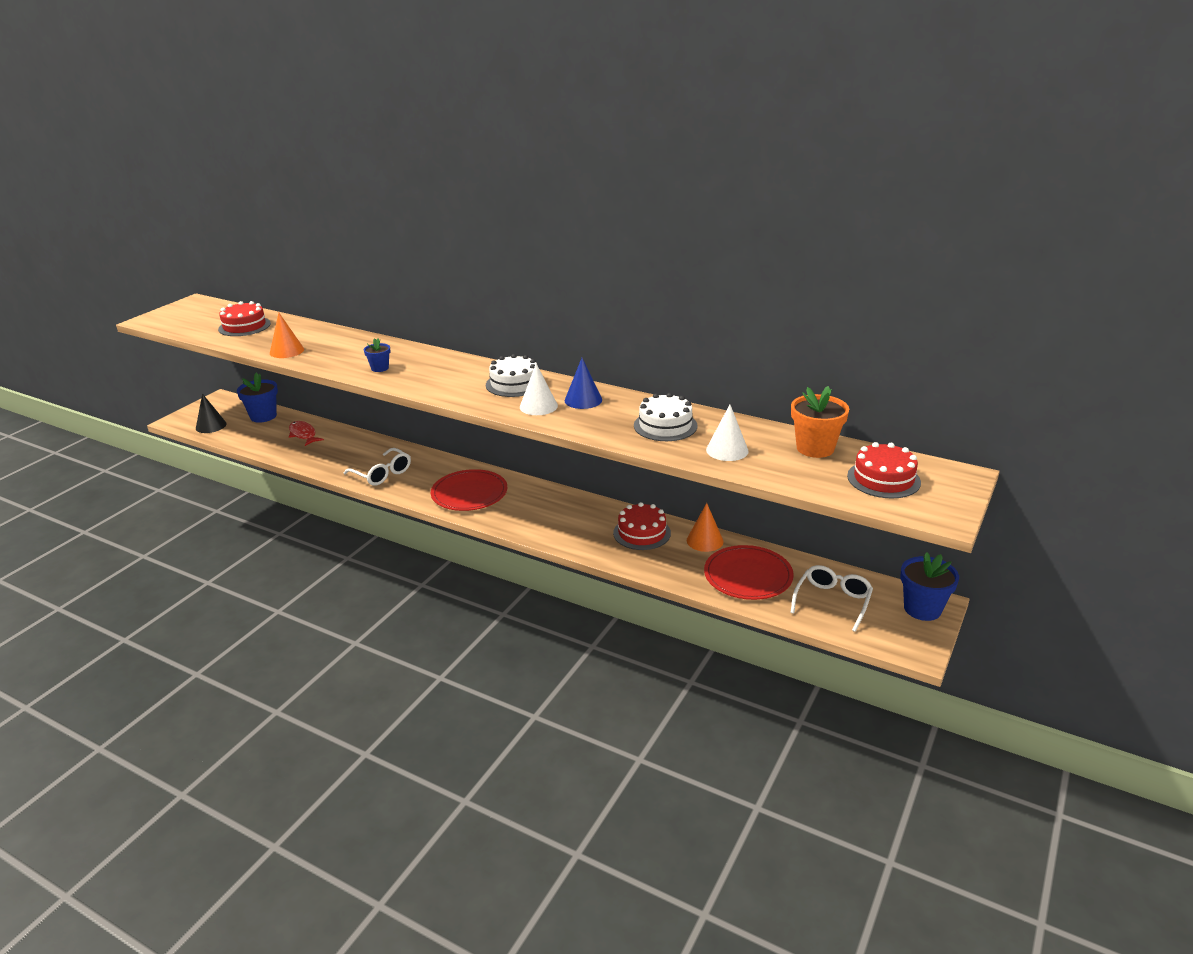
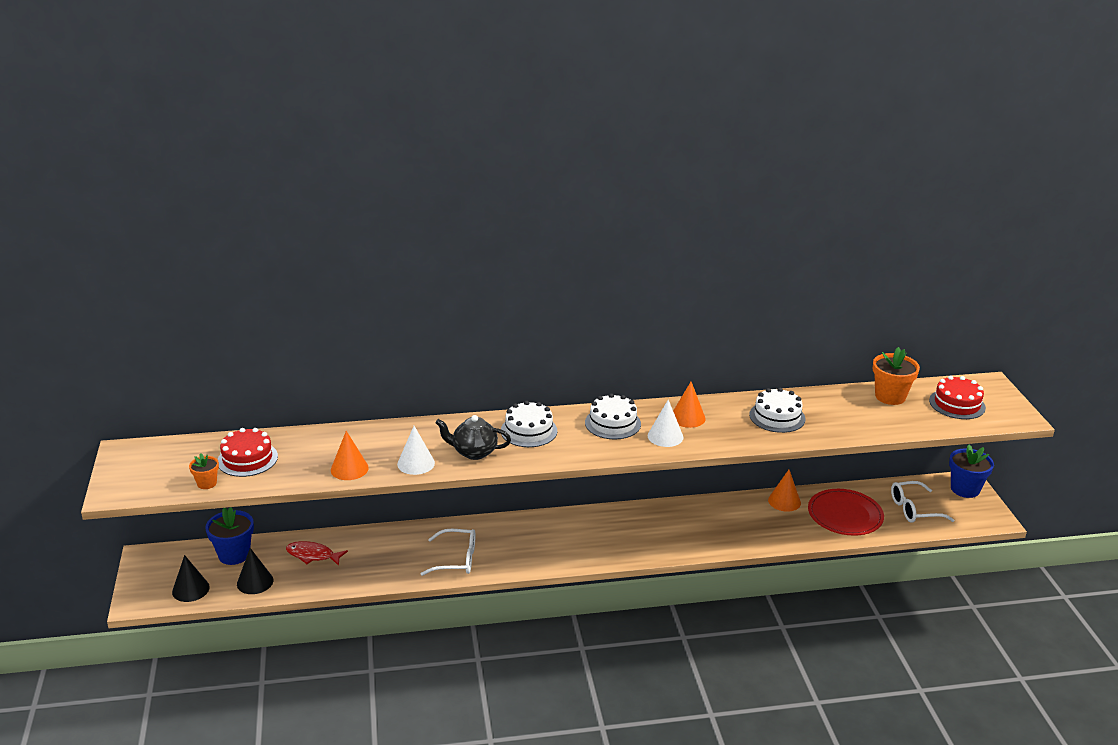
camera: 40 degrees left, 0 degrees up
(198, 331) = (207, 483): none -> orange flower pot
(248, 436) = (255, 582): none -> black cone
(380, 368) = (473, 452): blue flower pot -> black teapot
(443, 368) = (529, 431): none -> white cake
(469, 493) = (560, 542): red plate -> none
(583, 400) = (688, 417): blue cone -> orange cone
(642, 533) = (736, 515): red cake -> none
(727, 450) = (844, 420): white cone -> white cone (416, 463)
(832, 602) = (914, 509): white glasses -> white glasses turned 90 degrees counterclockwise

